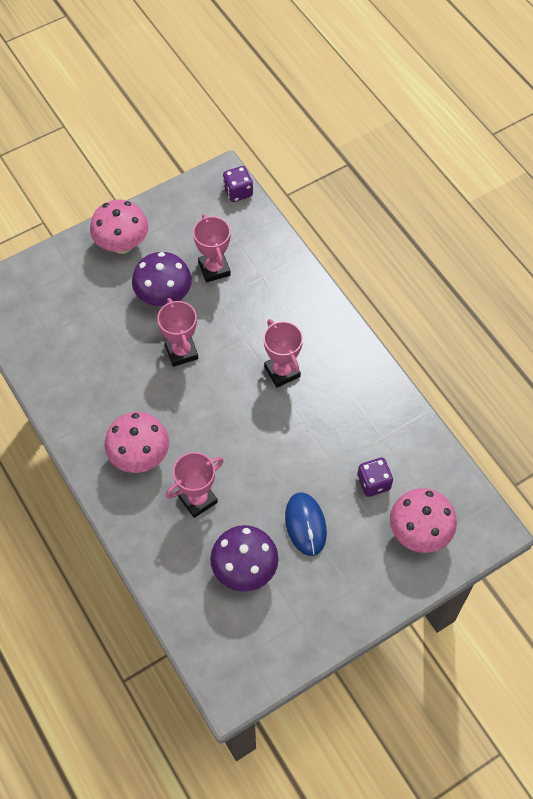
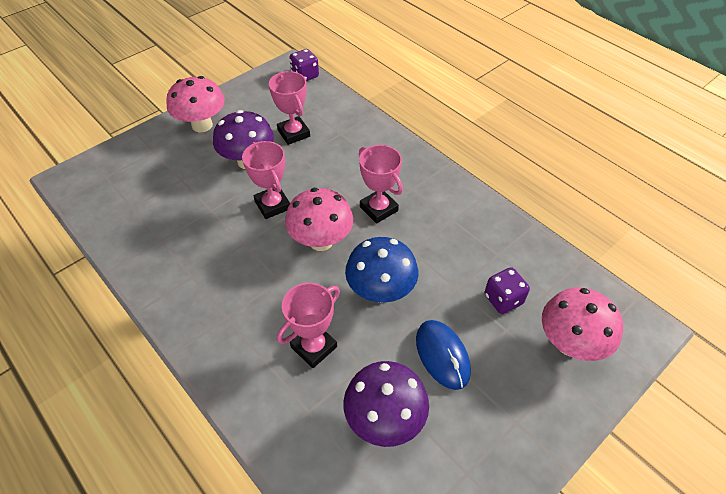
camera: 10 degrees left, 10 degrees down
(140, 456) = (241, 311): pink mushroom -> pink mushroom (321, 241)
(265, 457) = (380, 291): none -> blue mushroom

